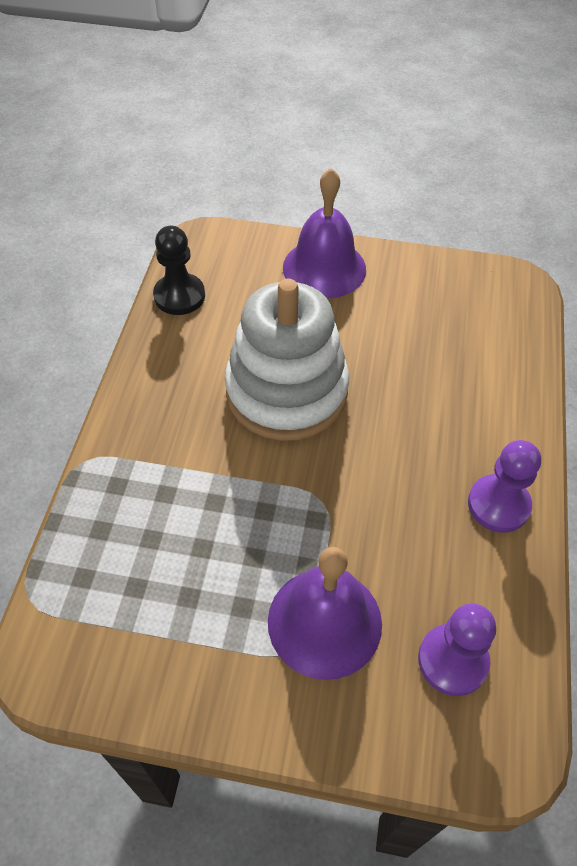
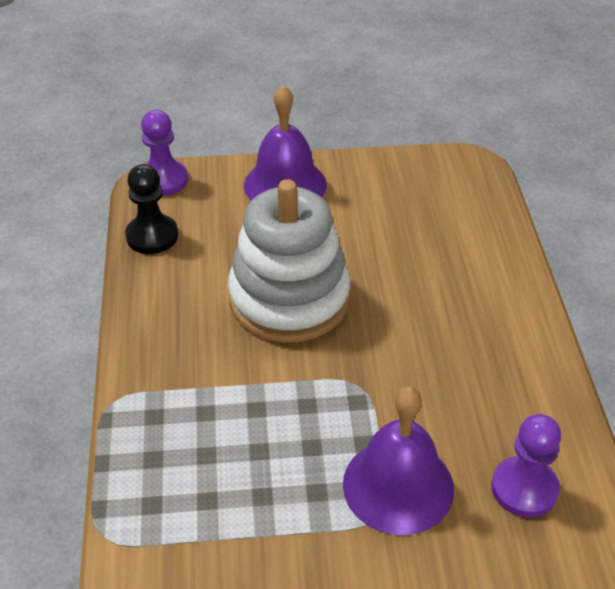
camera: 15 degrees left, 10 degrees down
(498, 505) = (518, 352): purple pawn -> purple pawn (163, 180)

